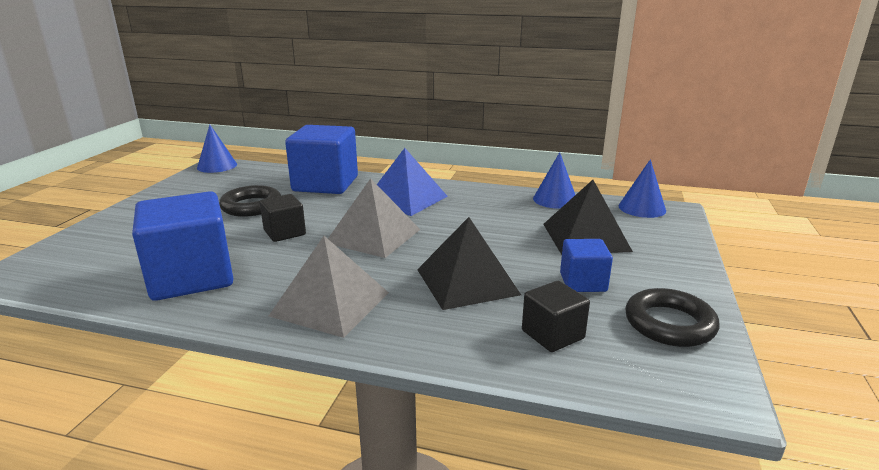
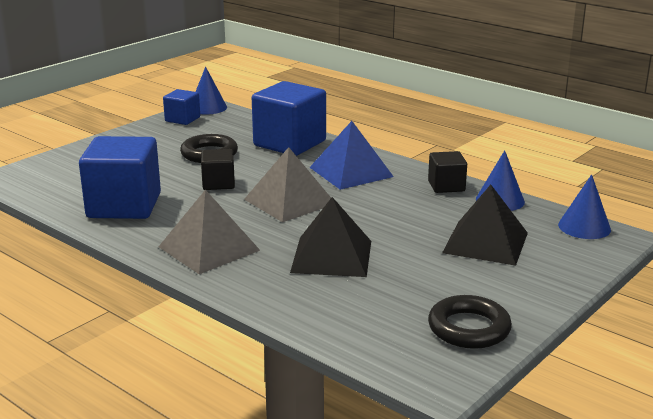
camera: 25 degrees right, 0 degrees up
(552, 334) = (358, 311): black cube -> black cube (446, 186)
(583, 282) = (433, 280): blue cube -> blue cube (182, 119)

